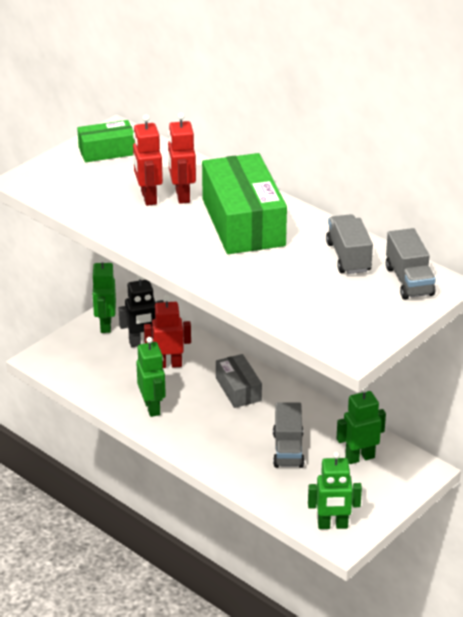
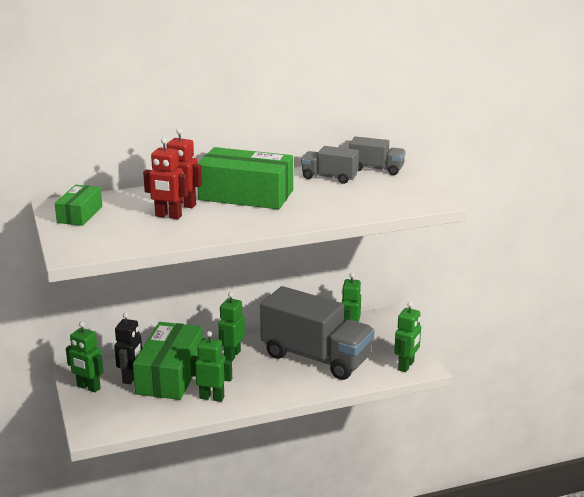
camera: 60 degrees left, 10 degrees down
(168, 364) = (170, 375): red robot -> green box
(238, 389) = (232, 355): grey box -> green robot
(288, 450) = (316, 357): grey truck -> grey truck, size x2.07

